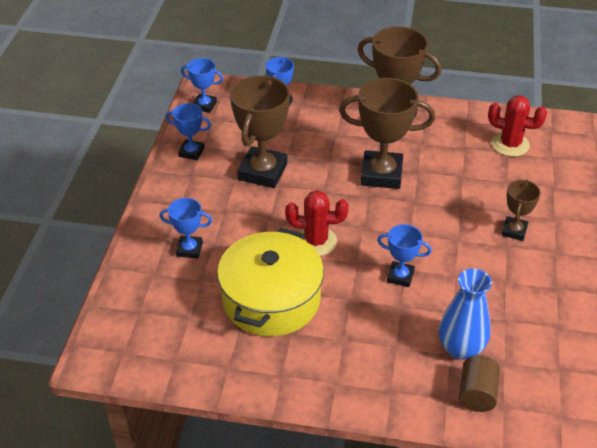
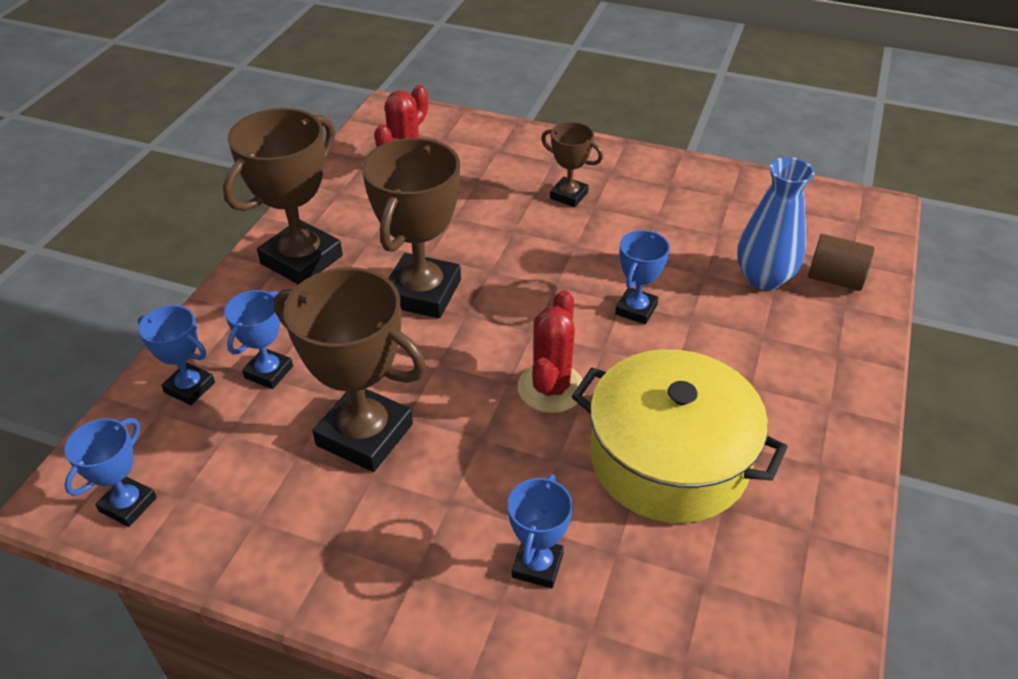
camera: 80 degrees left, 0 degrees up
(191, 152) = (265, 540): blue trophy -> blue trophy (268, 372)

